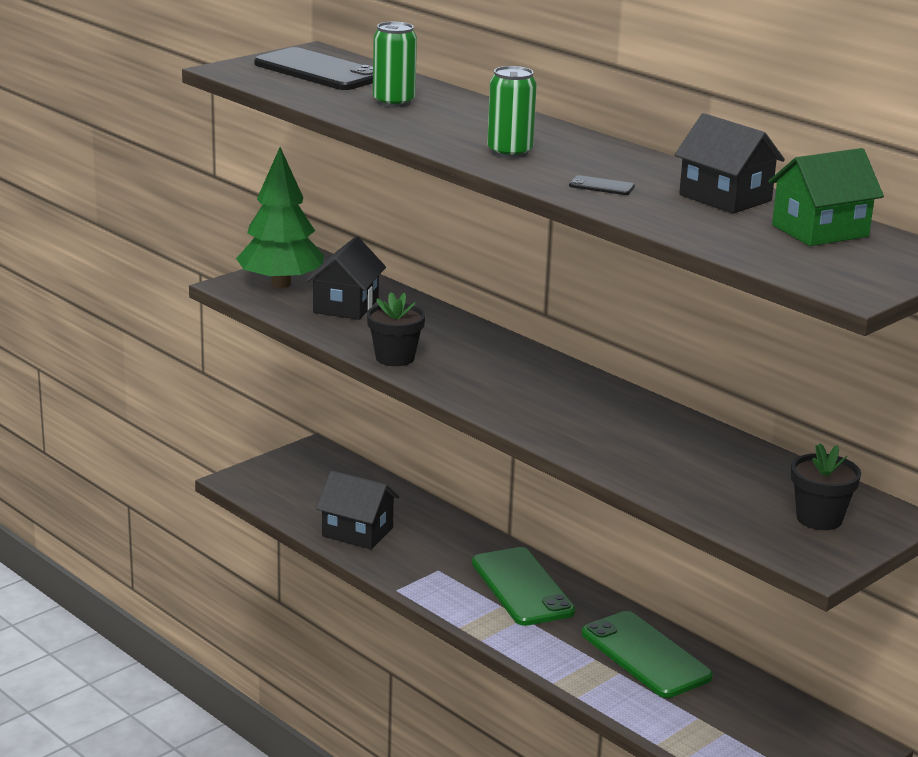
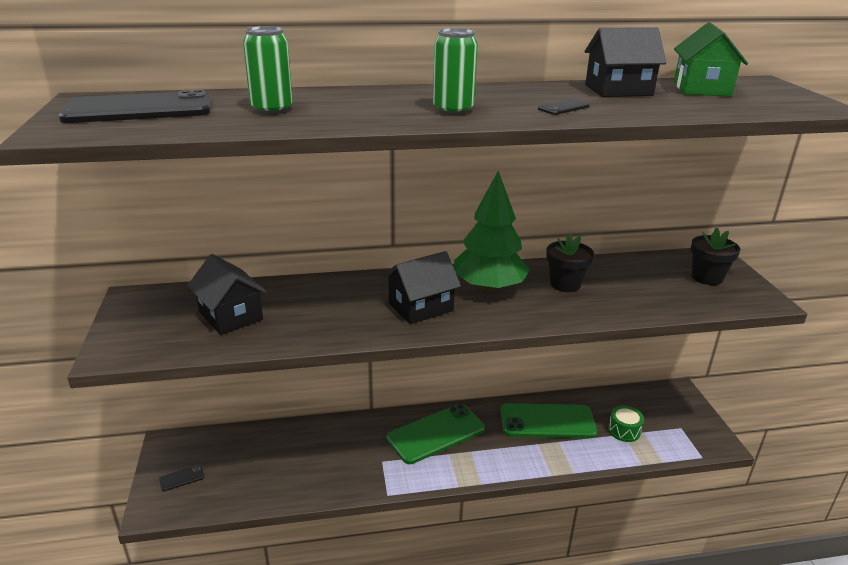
camera: 55 degrees left, 5 degrees up
(281, 284) = (147, 329): green tree -> green tree (489, 287)
(285, 476) = (181, 478): none -> black phone
(357, 532) = (296, 477): black house -> black house (421, 307)
(395, 358) = (346, 330): black flower pot -> black flower pot (565, 284)
(522, 587) = (436, 433): green phone -> green phone turned 45 degrees counterclockwise
(706, 717) = (624, 430): none -> green drum

